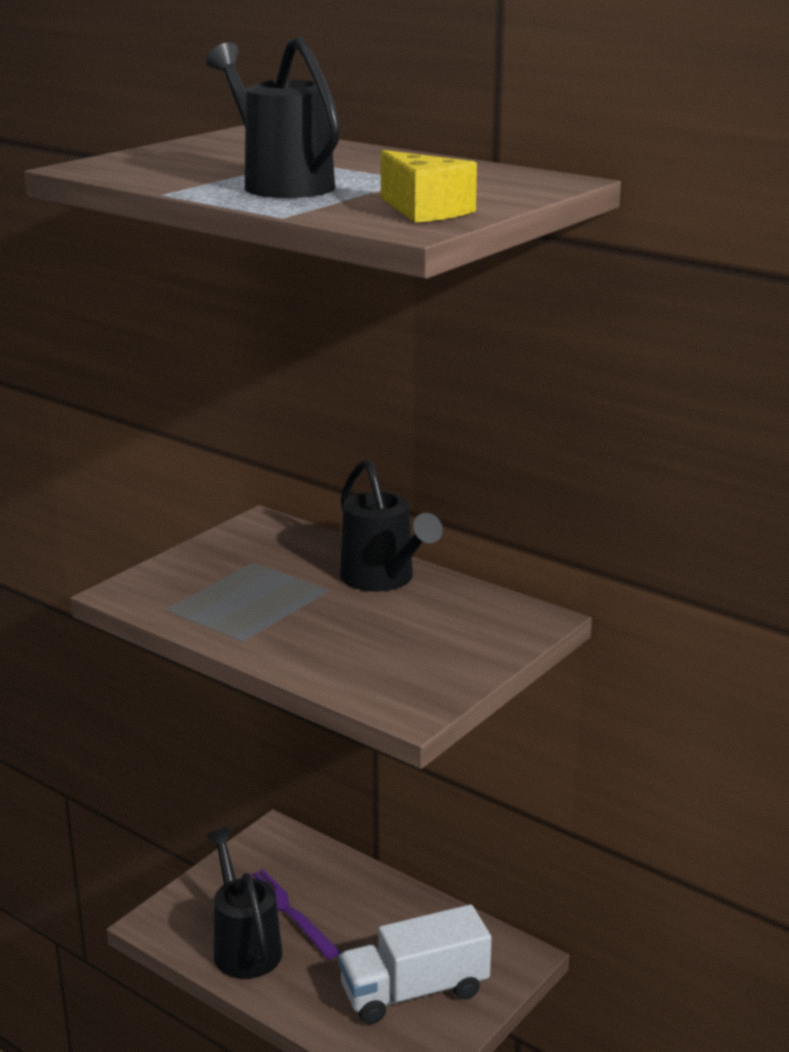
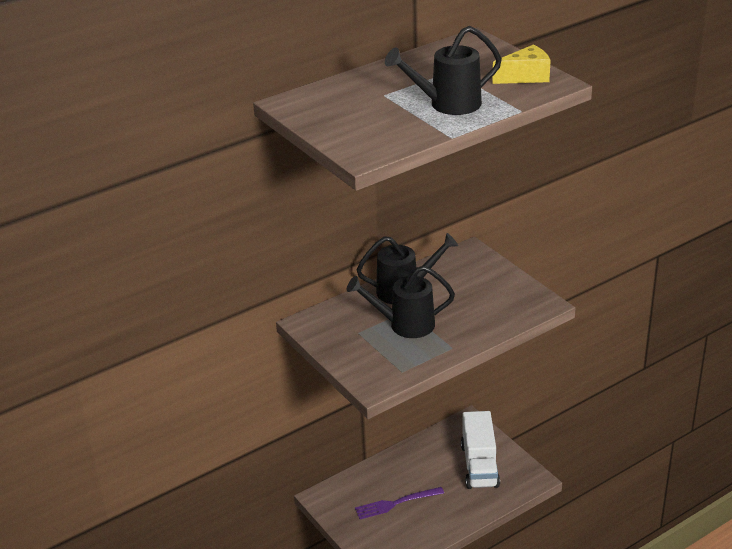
camera: 70 degrees left, 10 degrees up
(244, 946) = (419, 526): black watering can -> black watering can (405, 325)

